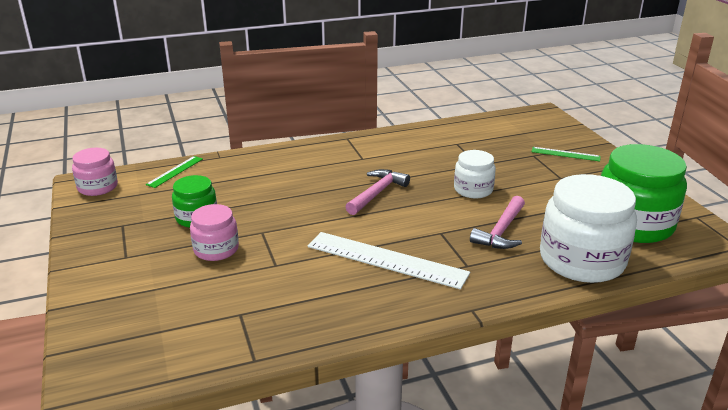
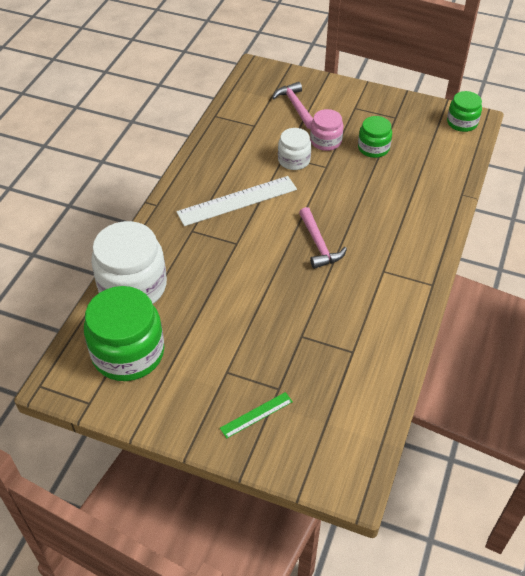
camera: 130 degrees right, 20 degrees up
(97, 187) = (462, 122): pink jar -> green jar
(175, 171) = (455, 163): green ruler -> none
(473, 189) = (268, 300): white jar -> white jar (294, 160)
(501, 231) = (204, 273): pink hammer -> pink hammer (295, 106)

